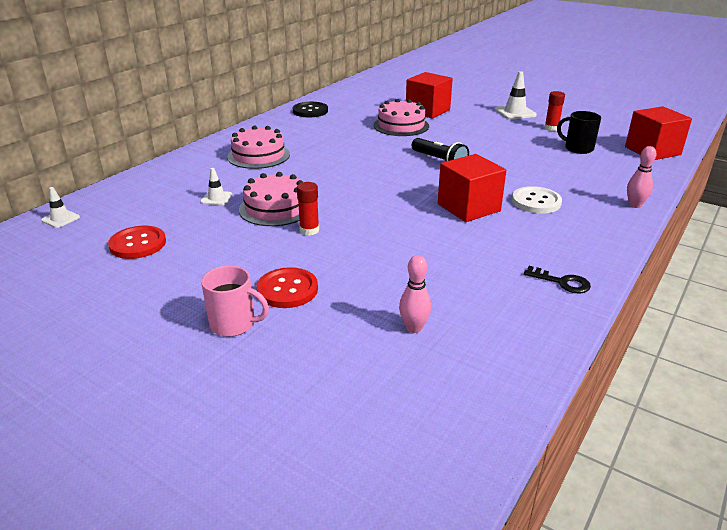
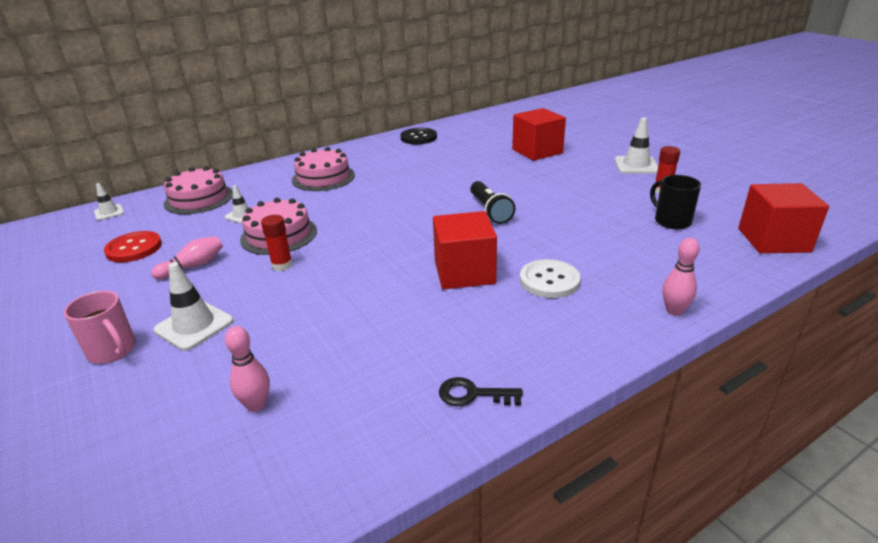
camera: 25 degrees right, 0 degrees up
(223, 247) = (193, 266): none -> pink bowling pin
(287, 290) = (194, 326): red button -> white traffic cone
(401, 126) = (491, 164): pink cake -> pink cake (199, 199)
(562, 282) = (473, 394): black key -> black key turned 135 degrees clockwise

